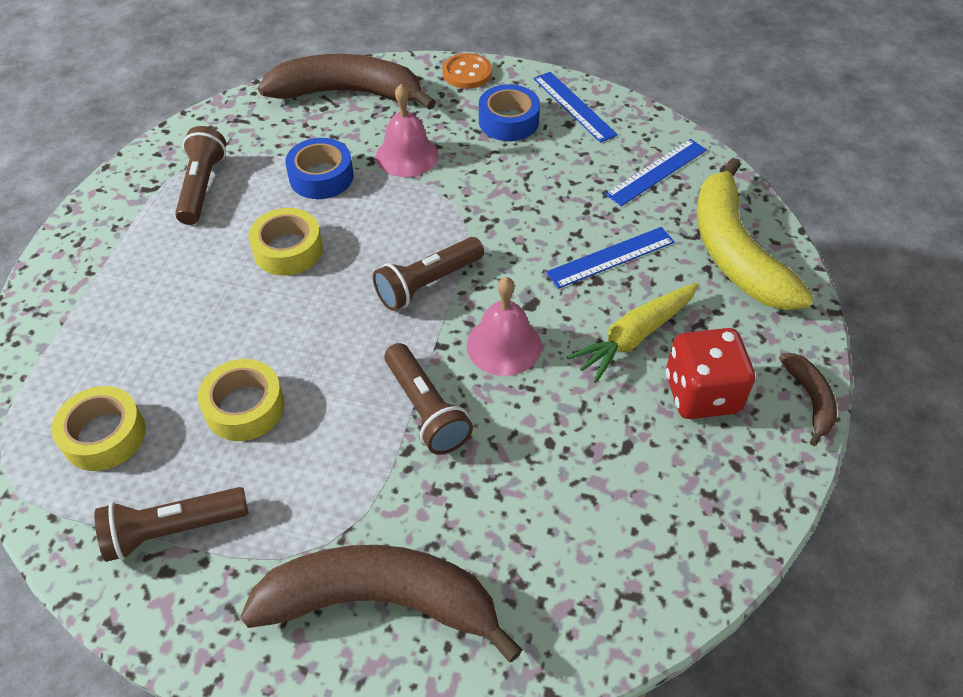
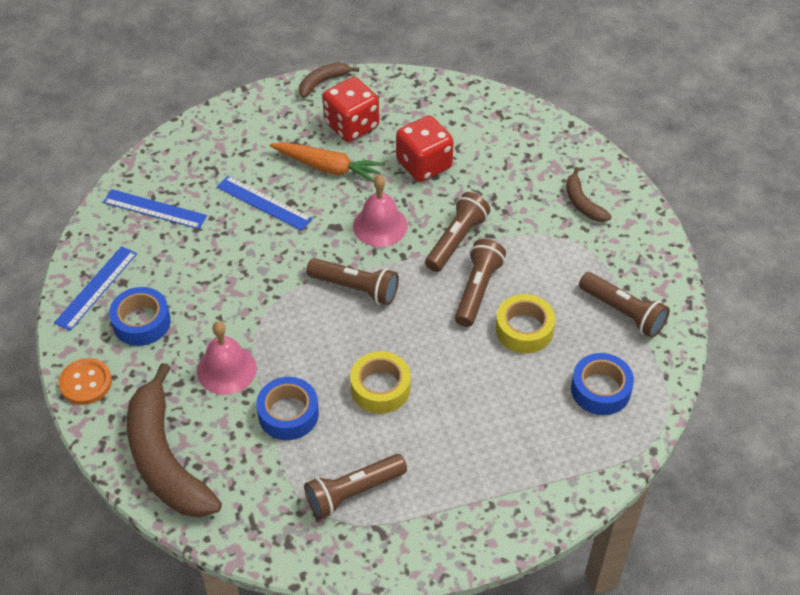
camera: 120 degrees left, 0 degrees up
(104, 435) = (600, 389): yellow tape -> blue tape
(336, 392) = (477, 290): none -> brown flashlight
(380, 601) = (582, 203): brown banana -> brown banana, size x0.47
(580, 440) = (424, 164): none -> red dice
(635, 336) = (328, 167): yellow carrot -> orange carrot
(734, 252) = (217, 144): yellow banana -> none

